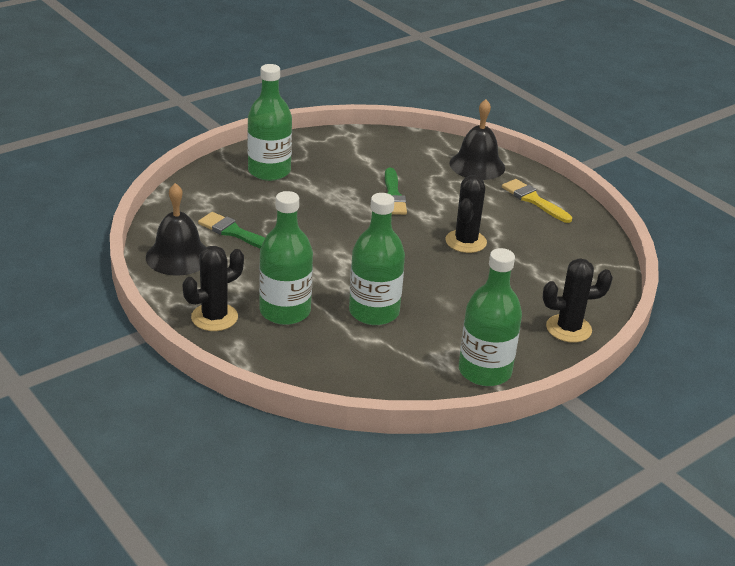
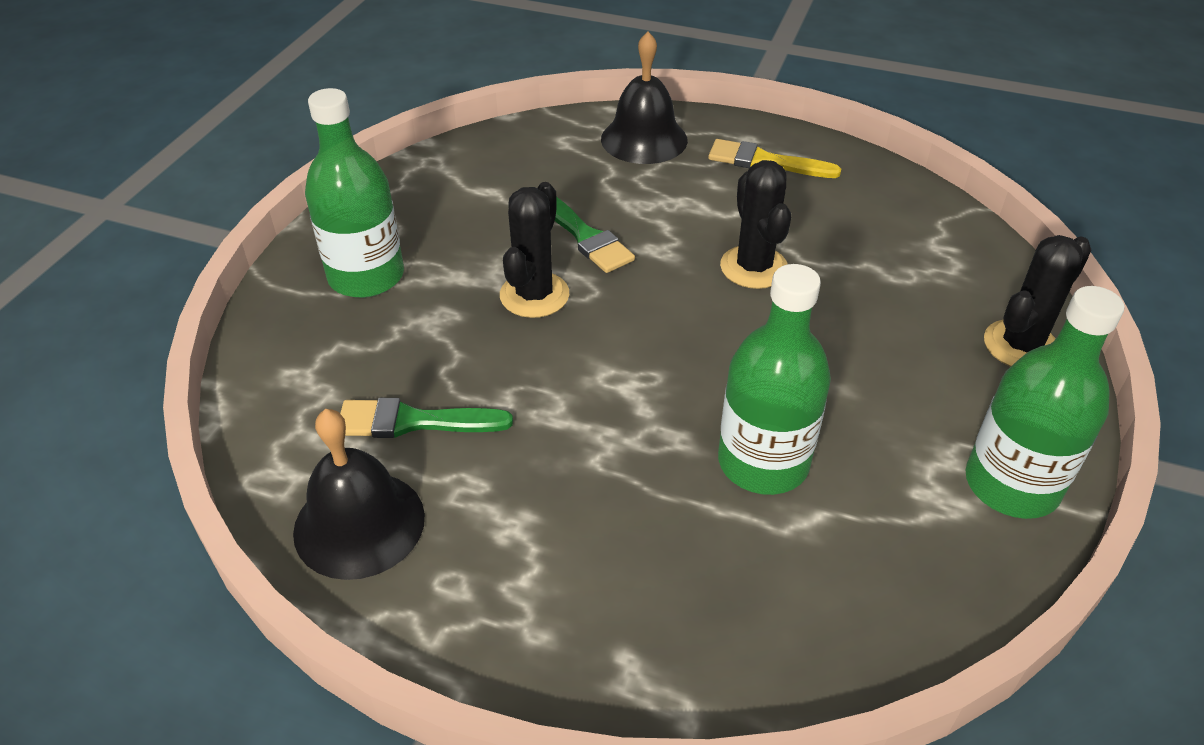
camera: 30 degrees left, 10 degrees up
(214, 317) = (536, 625): black cactus -> black cactus (534, 295)
(285, 311) = (636, 541): green bottle -> none

